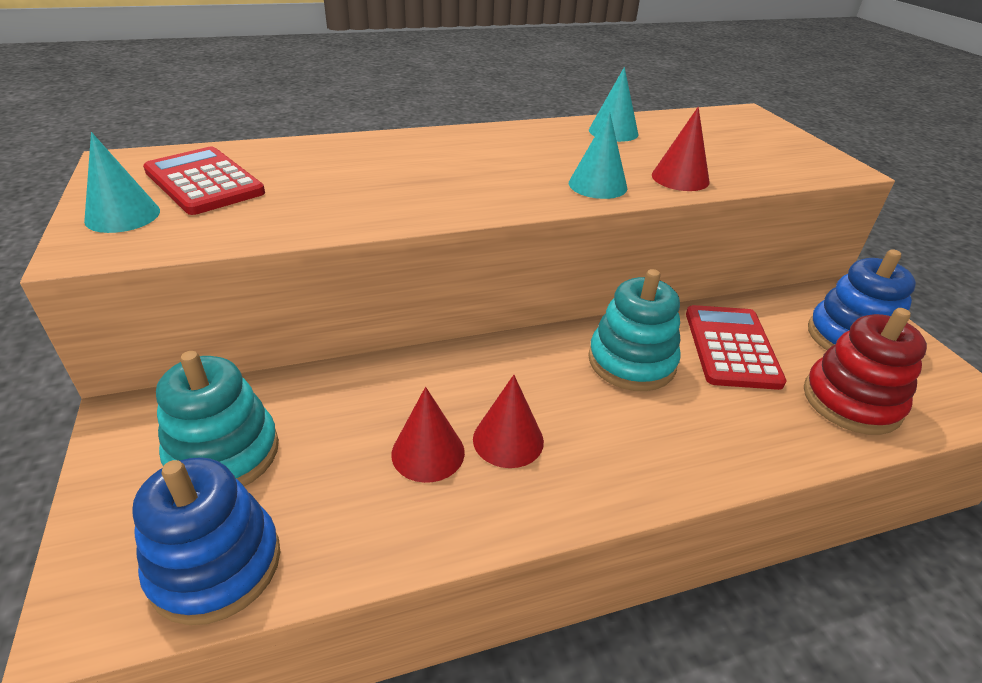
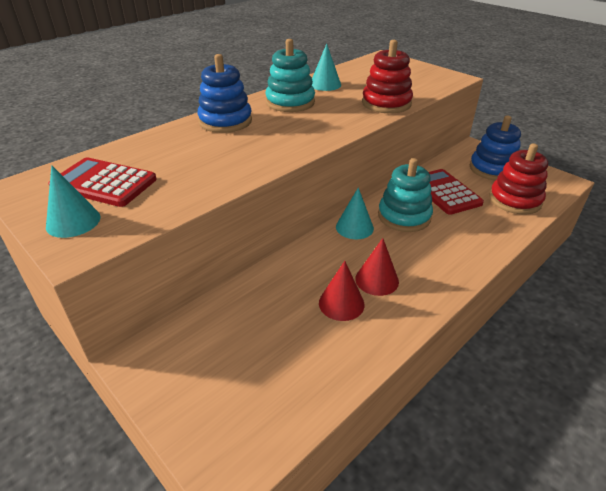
camera: 25 degrees left, 0 degrees up
(216, 565) = (279, 410): blue stacking toy -> blue stacking toy (225, 121)
(224, 453) = (223, 352): turquoise stacking toy -> turquoise stacking toy (290, 102)
(597, 185) = (348, 119): turquoise cone -> turquoise cone (354, 227)
(680, 178) = (386, 103): red cone -> red stacking toy

